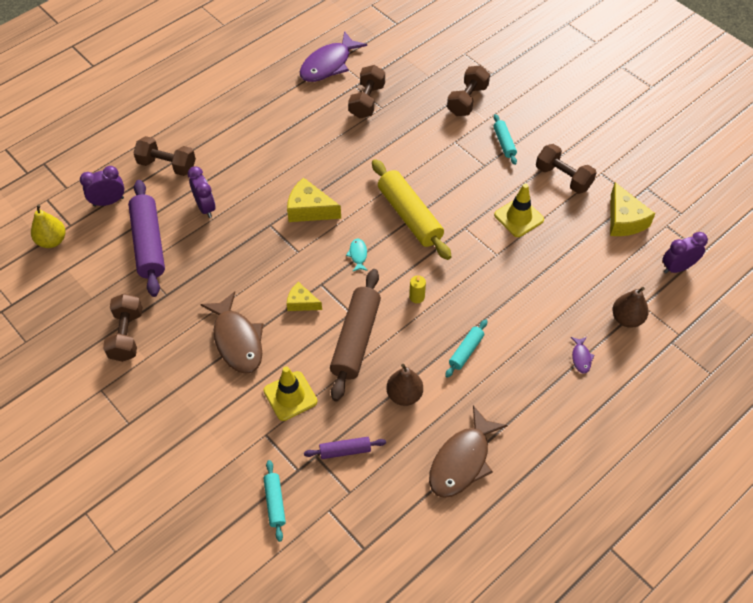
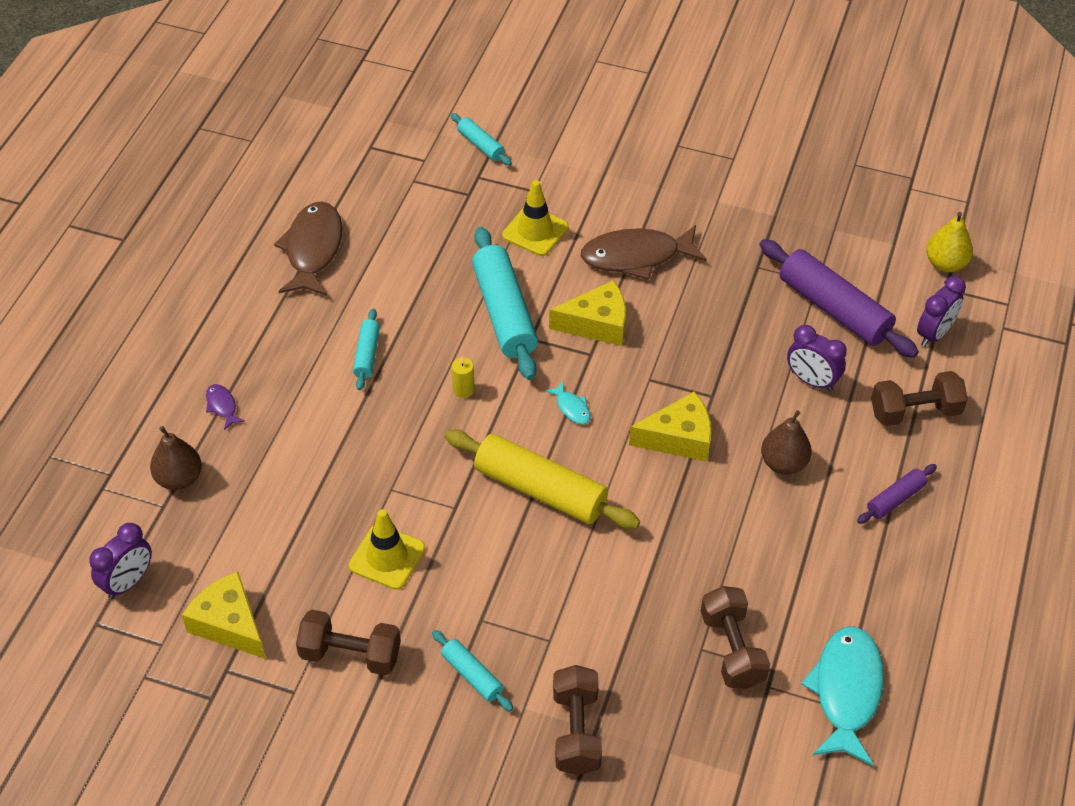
camera: 150 degrees right, 5 degrees down
(126, 335) = (758, 212): brown dumbbell -> none
(237, 340) = (636, 257): brown fish -> brown fish turned 45 degrees counterclockwise
(301, 302) = (597, 324): yellow cheese -> yellow cheese, size x1.62
(328, 64) = (846, 691): purple fish -> turquoise fish
(345, 451) = (441, 209): purple rolling pin -> purple rolling pin (895, 499)
(356, 339) = (504, 313): brown rolling pin -> turquoise rolling pin
(404, 395) = (412, 282): brown pear -> brown pear (783, 463)

